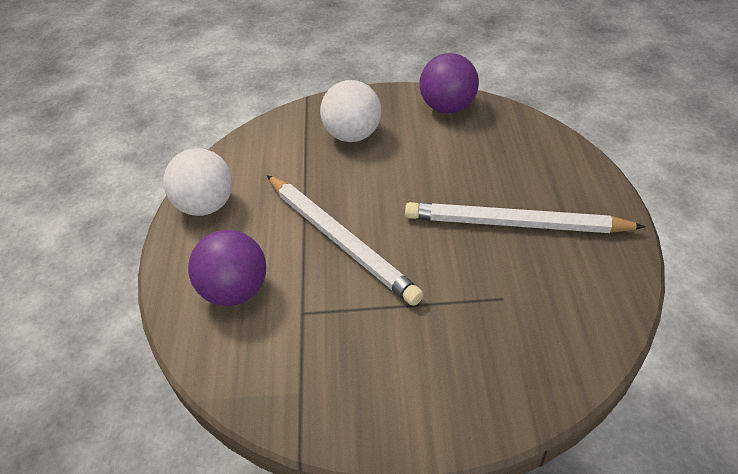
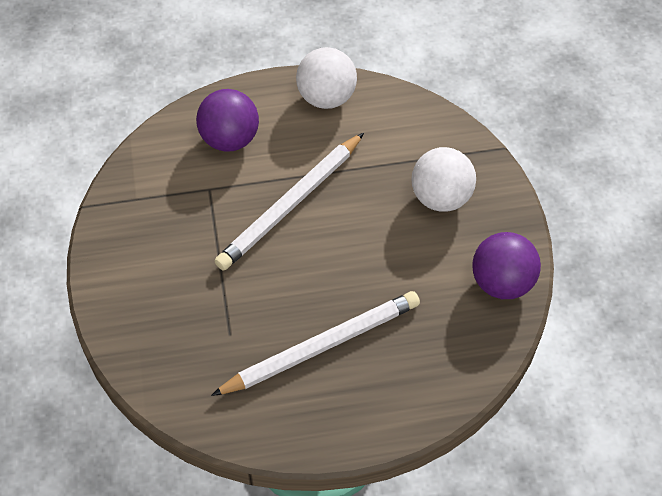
camera: 80 degrees right, 10 degrees up
(515, 224) = (321, 346): white pencil -> white pencil turned 60 degrees clockwise

